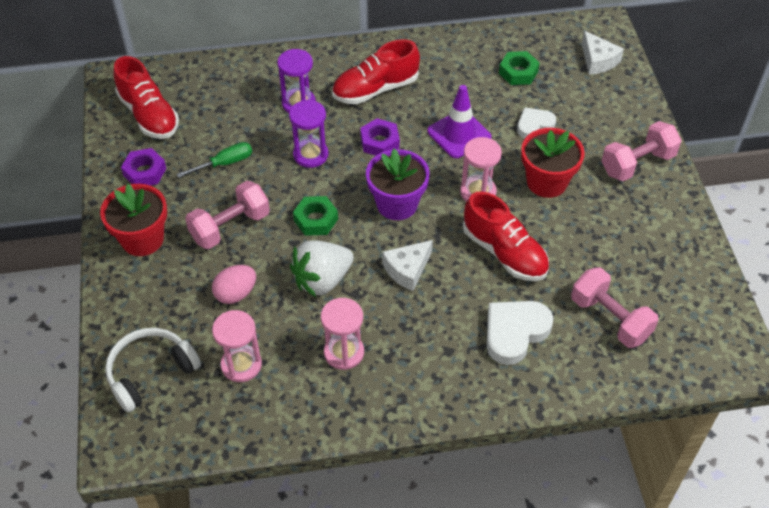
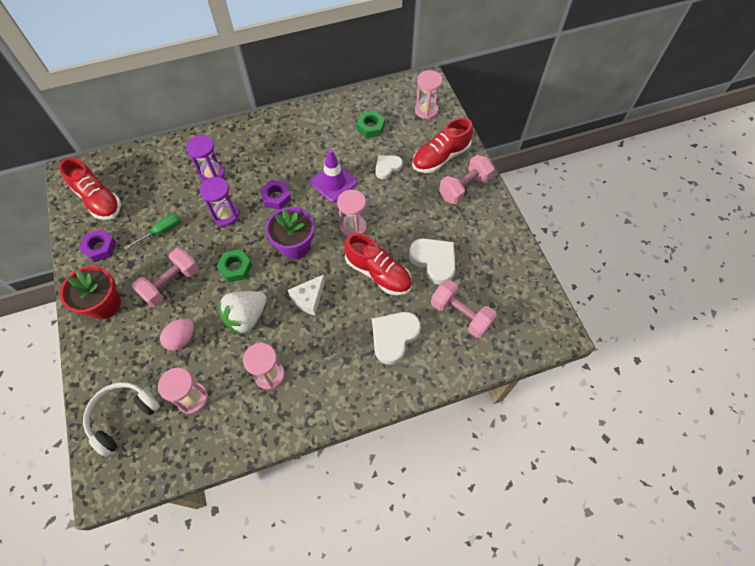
camera: 10 degrees left, 10 degrees up
(375, 89) = (268, 155): red shoe -> red shoe (440, 157)
(546, 182) = (402, 212): red flower pot -> none
(582, 248) = (434, 261): none -> white heart
(598, 61) = (426, 110): white cheese -> pink hourglass

